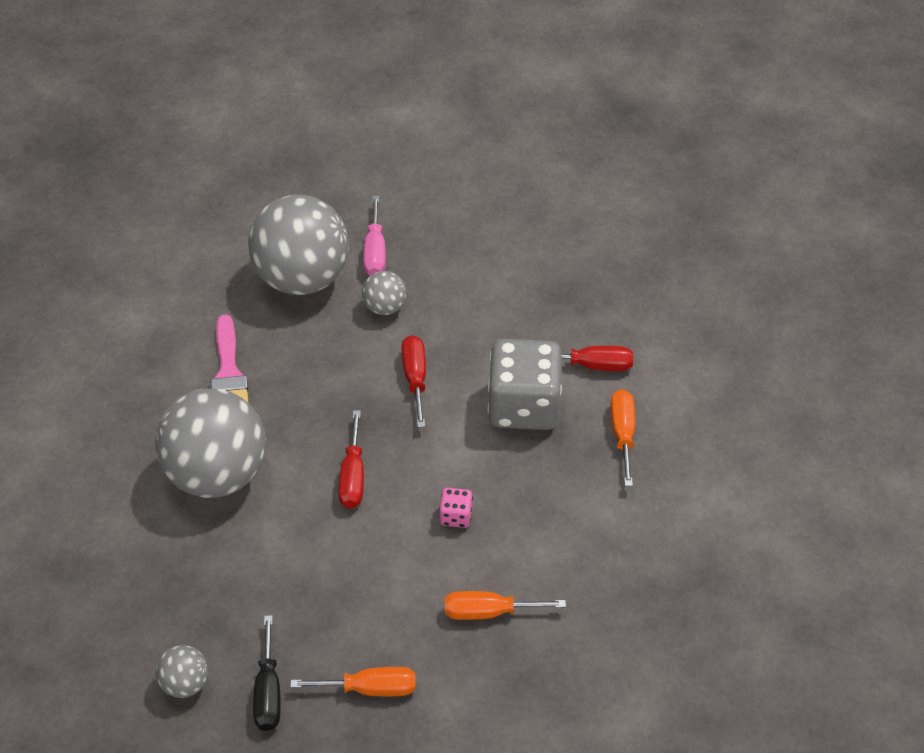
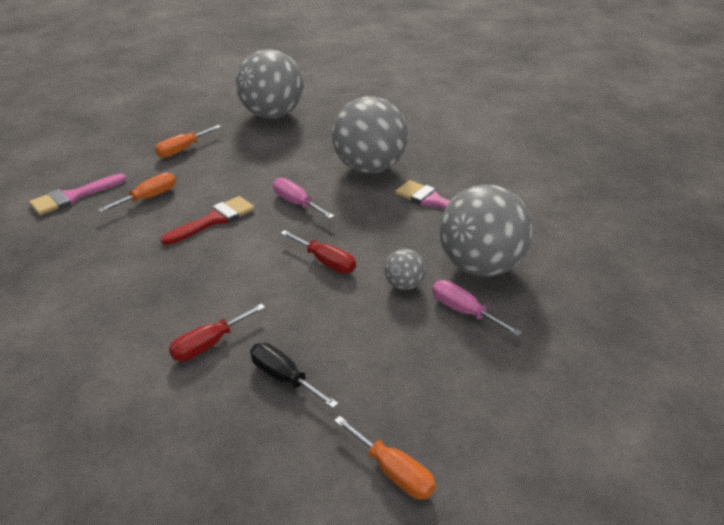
camera: 135 degrees right, 15 degrees down
(185, 683) = (272, 115): grey ball -> grey ball, size x2.26
(268, 692) = (231, 128): black screwdriver -> black screwdriver (284, 378)
(353, 476) = (297, 203): red screwdriver -> pink screwdriver
(456, 516) = (214, 220): pink dice -> red brush
(523, 406) = (233, 291): grey dice -> none
(567, 684) = (73, 196): none -> pink brush
(622, 434) = (141, 317): orange screwdriver -> orange screwdriver (393, 472)

